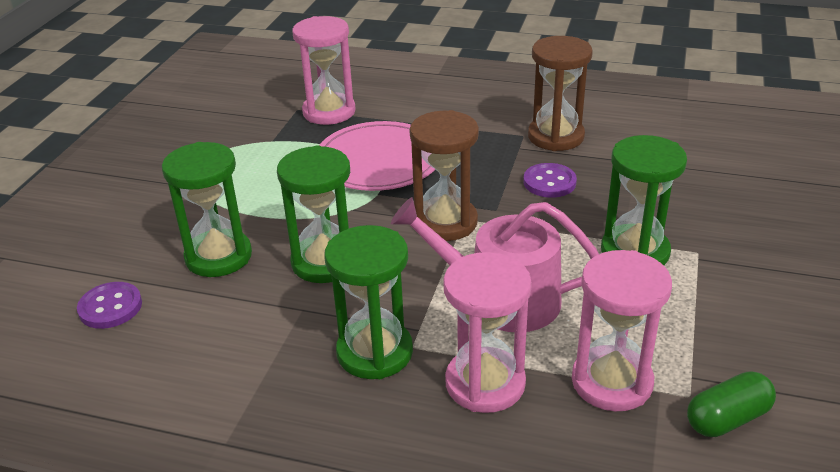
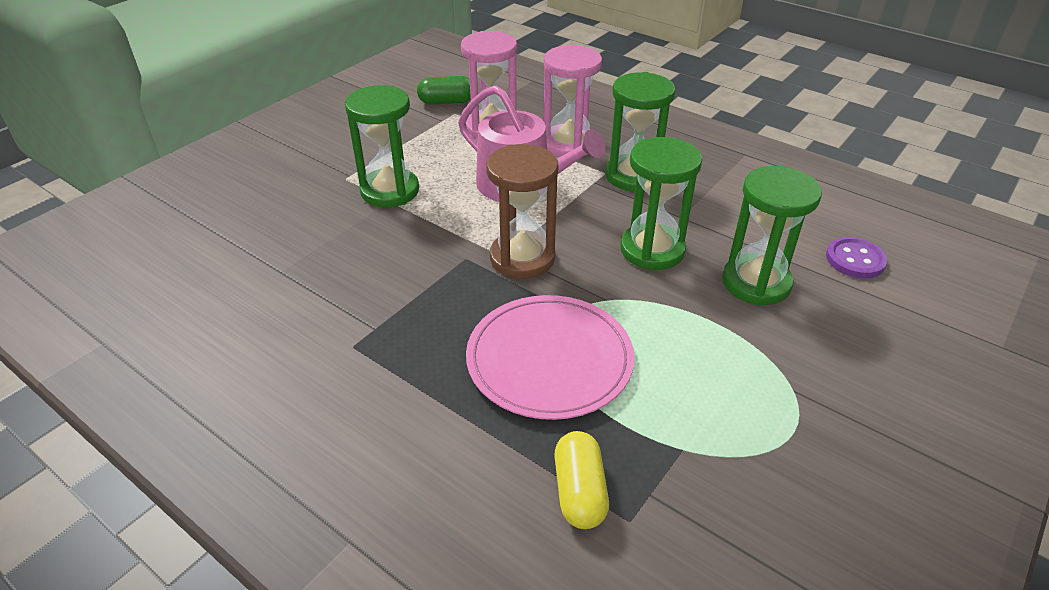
camera: 160 degrees left, 5 degrees up
(329, 112) = (580, 491): pink hourglass -> yellow capsule
(549, 182) = (389, 272): purple button -> none
(555, 136) = (319, 331): brown hourglass -> none

